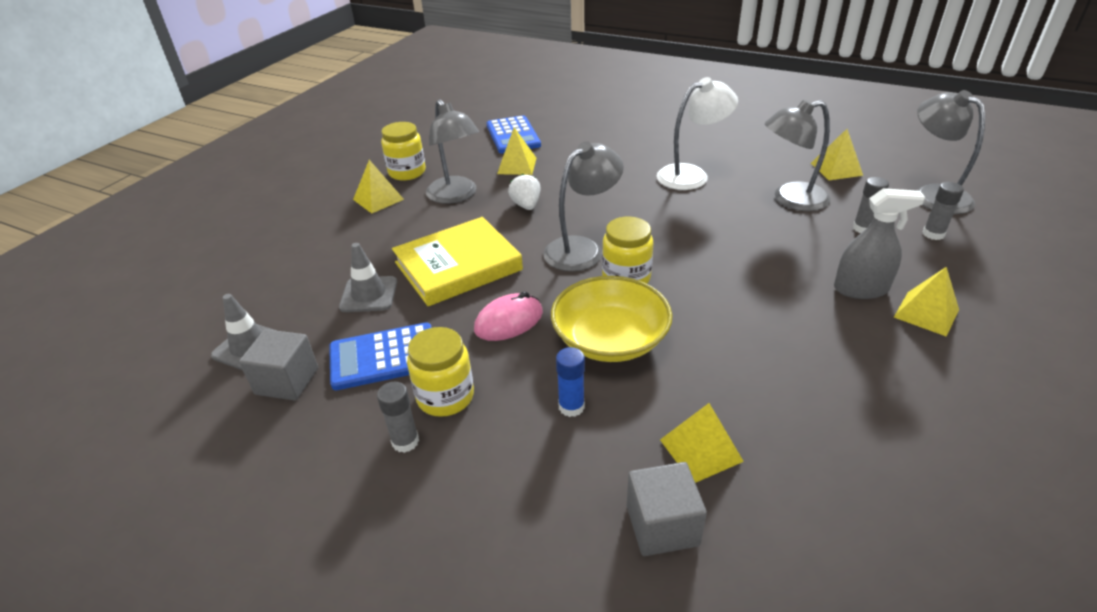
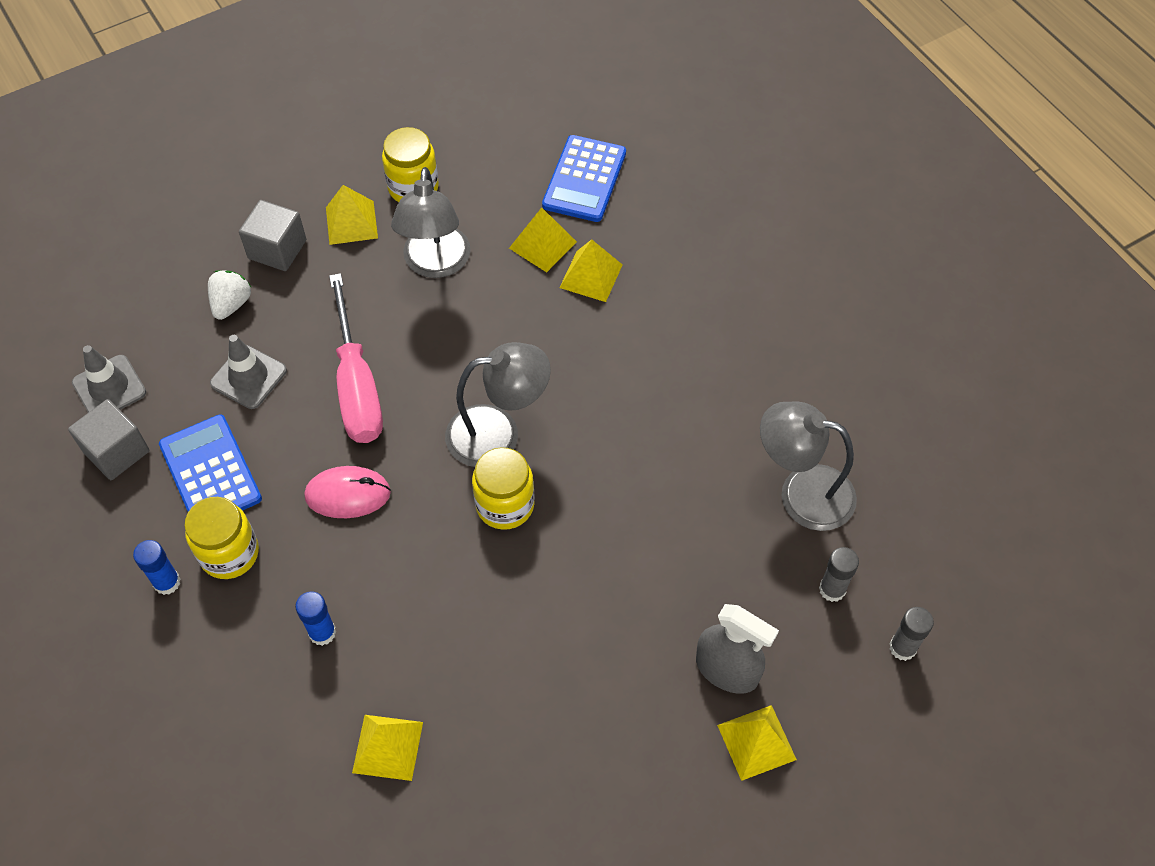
camera: 30 degrees right, 20 degrees up
(384, 357) = (210, 472): blue calculator -> blue calculator turned 45 degrees clockwise
(405, 441) = (167, 582): grey glue stick -> blue glue stick
(458, 266) = (357, 385): yellow book -> pink screwdriver
(526, 205) = (497, 326): white strawberry -> white strawberry (231, 304)
(610, 339) = (420, 576): yellow bowl -> none
(662, 525) = (296, 792): grey cube -> grey cube (277, 249)
(691, 175) = (729, 380): white lamp -> none
(836, 169) = (917, 474): yellow pyramid -> yellow pyramid (591, 276)
(933, 194) = (984, 589): grey lamp -> none

